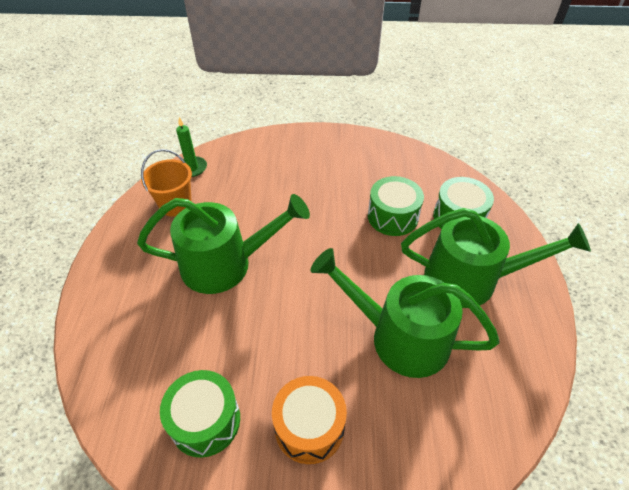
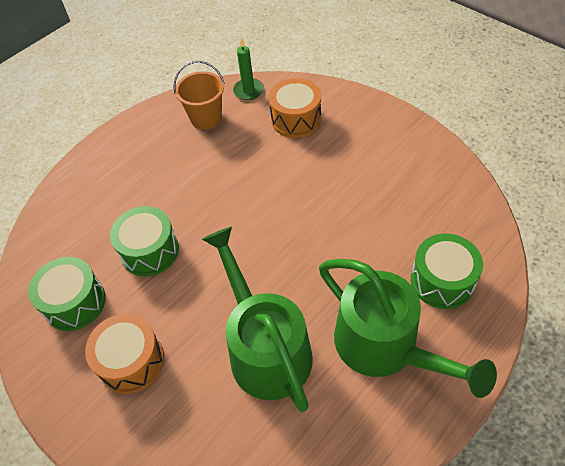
camera: 45 degrees right, 5 degrees up
(226, 264) = (195, 193): green watering can -> none
(253, 169) = (296, 119): none -> orange drum
(392, 216) = (375, 239): green drum -> green drum (149, 251)

